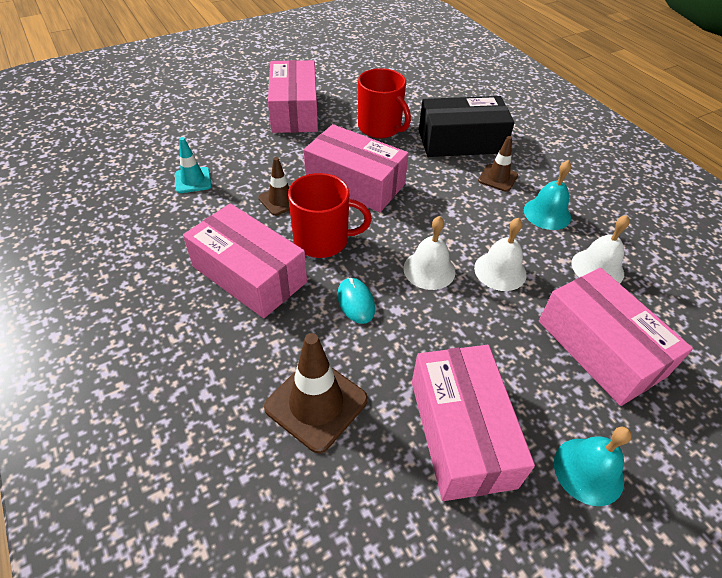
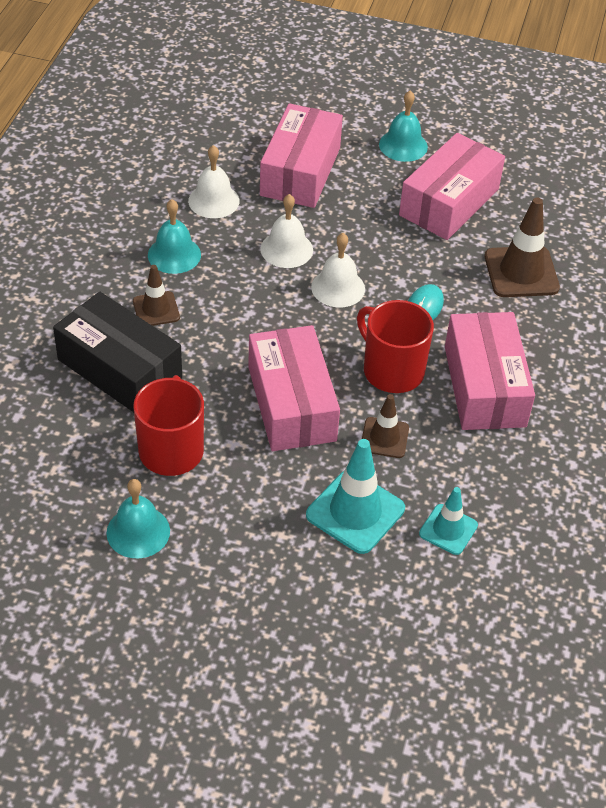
camera: 135 degrees left, 0 degrees up
(254, 158) = (355, 512): none -> turquoise traffic cone
(294, 111) = (230, 554): pink box -> none
(345, 96) = (138, 531): none -> turquoise bell

